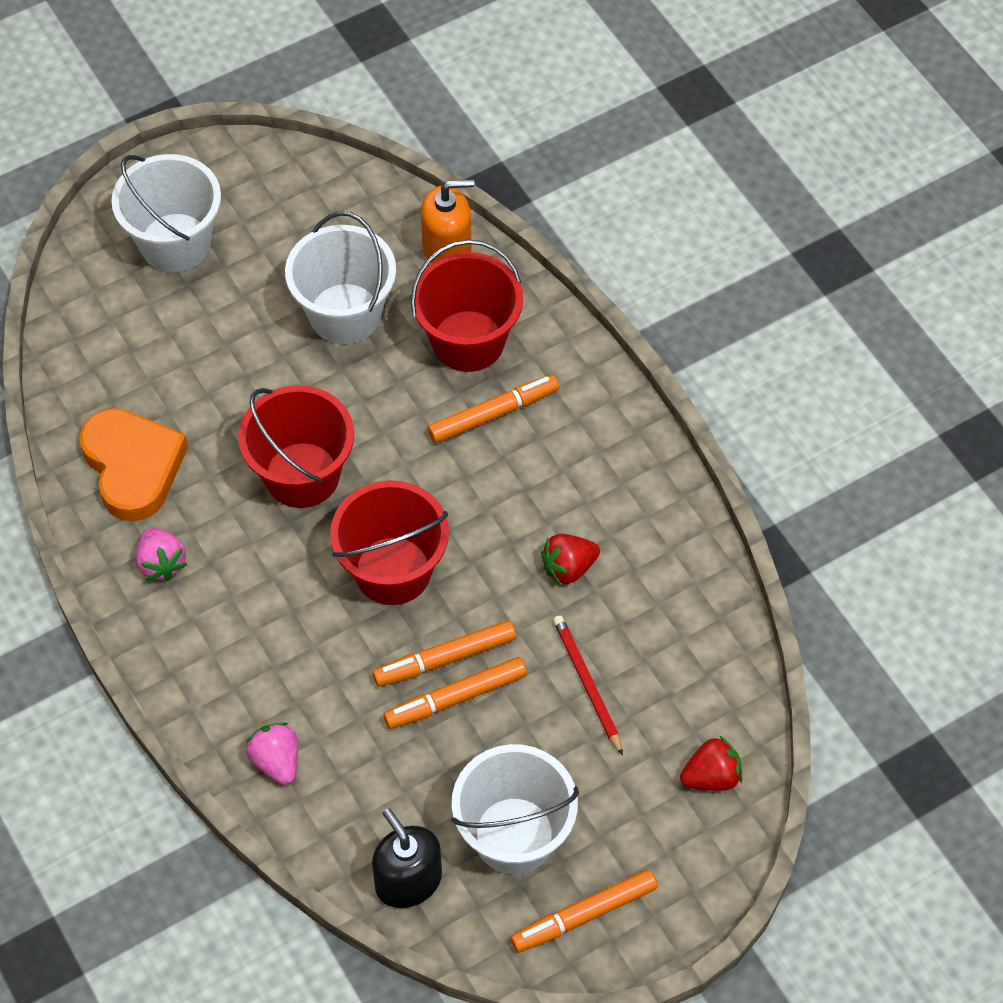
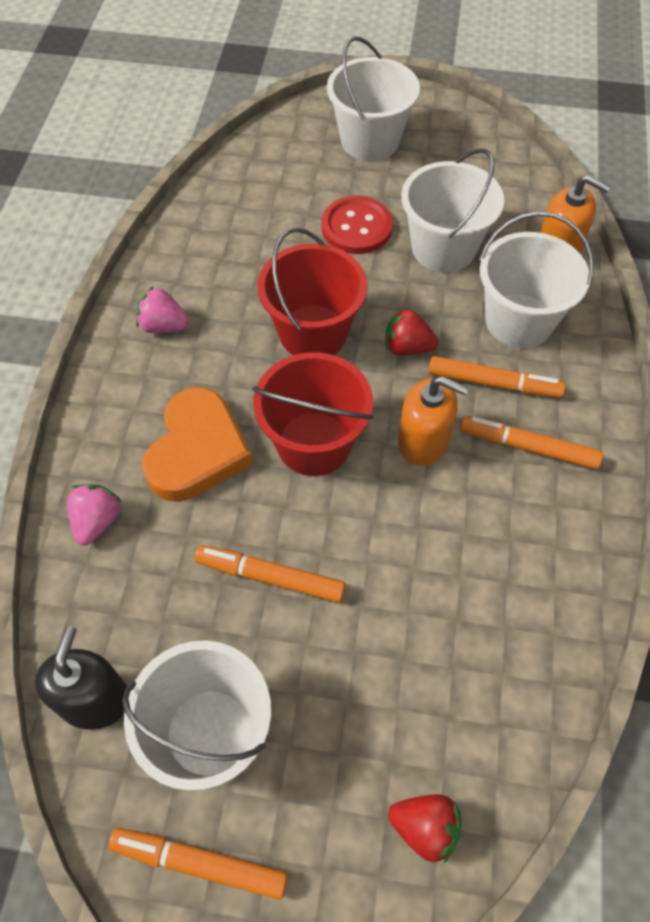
camera: 40 degrees right, 0 degrees up
(133, 467) = (208, 254): orange heart -> orange heart (197, 451)
(161, 563) = (163, 326): pink strawberry -> pink strawberry turned 90 degrees clockwise
(247, 345) = (357, 227): none -> red button
(445, 659) = (291, 539): orange marker -> orange marker (528, 447)
(468, 341) = (519, 320): red bucket -> white bucket
(479, 504) = (423, 441): none -> orange soap dispenser
(568, 568) = (453, 541): red strawberry -> red strawberry (407, 347)
(587, 684) = (385, 650): red pencil -> none

